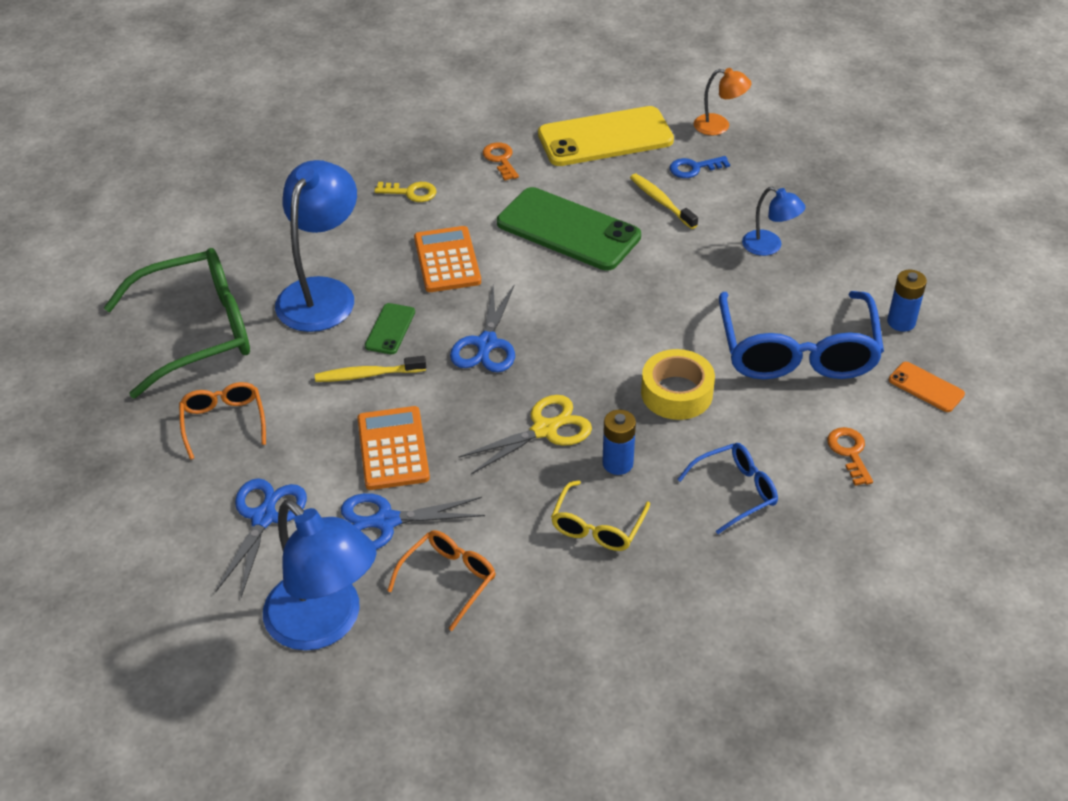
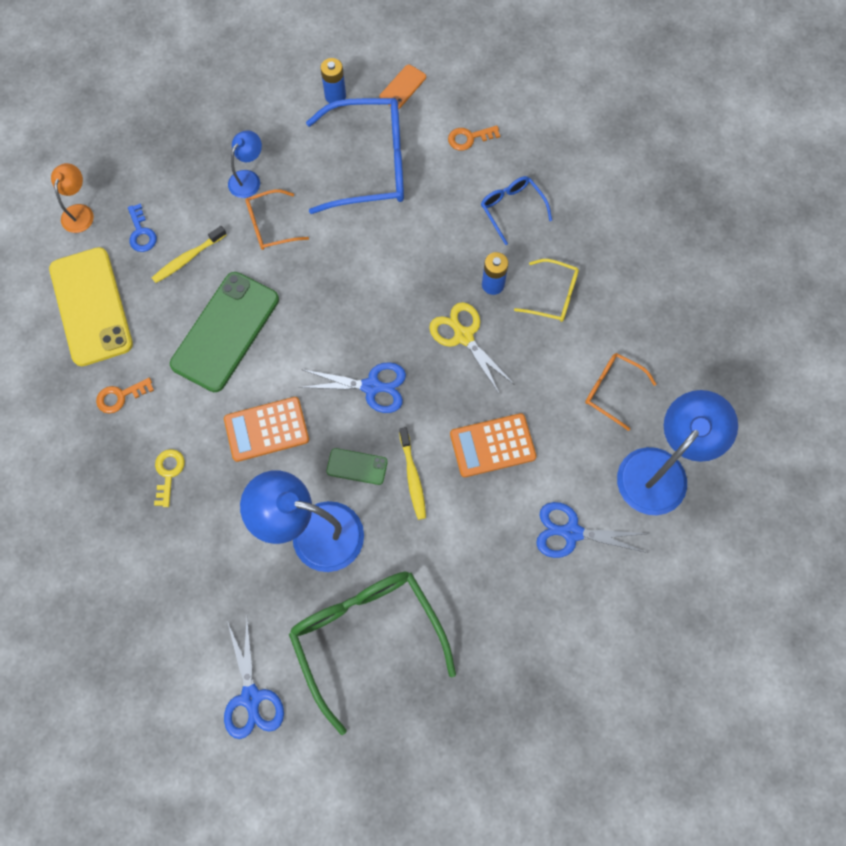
camera: 95 degrees left, 25 degrees up
(224, 422) = (475, 587): orange glasses -> orange glasses (271, 226)
(386, 521) = (565, 440): blue scissors -> blue scissors (251, 697)
(676, 393) = (419, 246): yellow tape -> none

